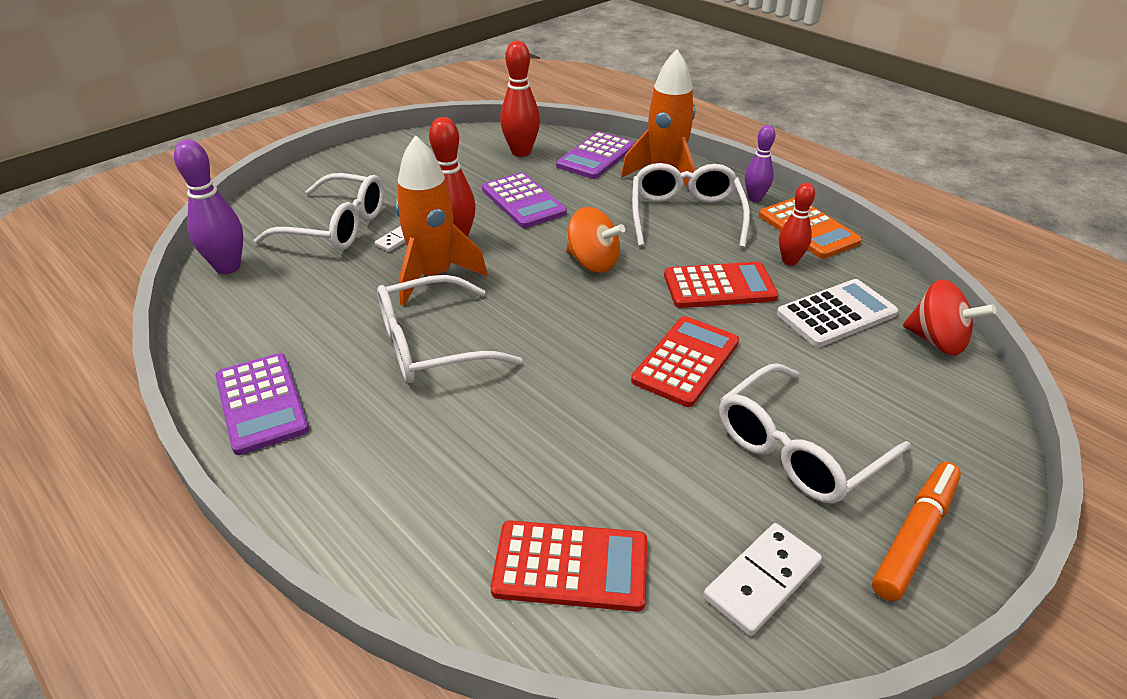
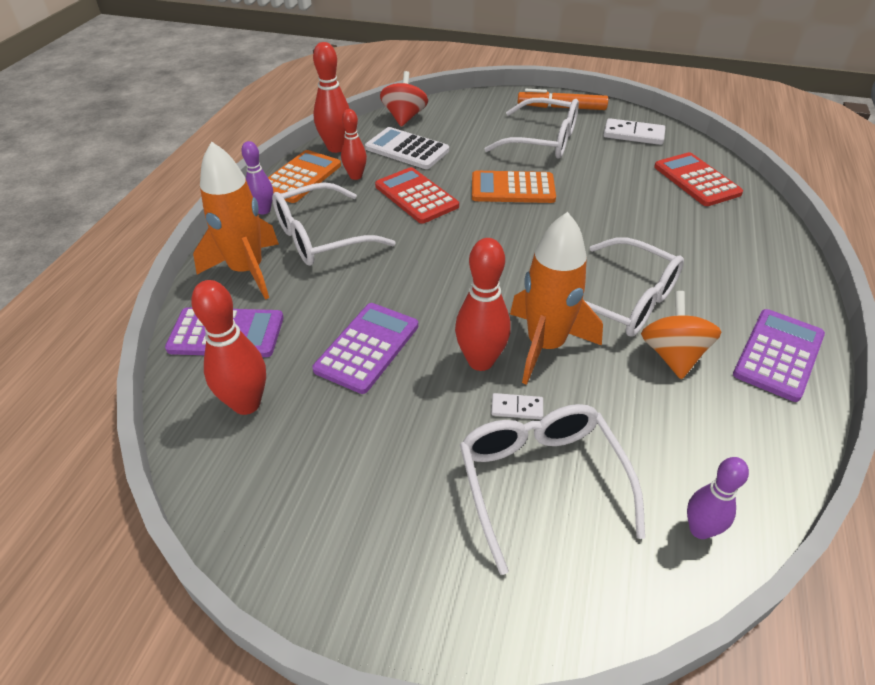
camera: 120 degrees left, 5 degrees up
(228, 267) = (700, 529): purple bowling pin -> purple bowling pin, size x0.64
(593, 262) = (438, 262): orange spinning top -> orange spinning top (672, 355)
(686, 361) = (512, 188): red calculator -> orange calculator
(867, 265) = (336, 148): none -> red bowling pin

